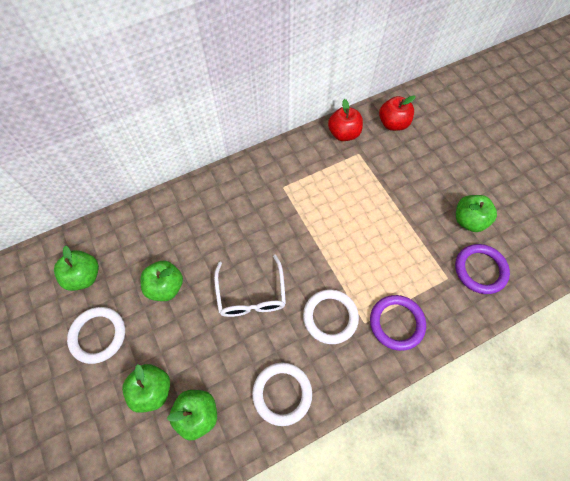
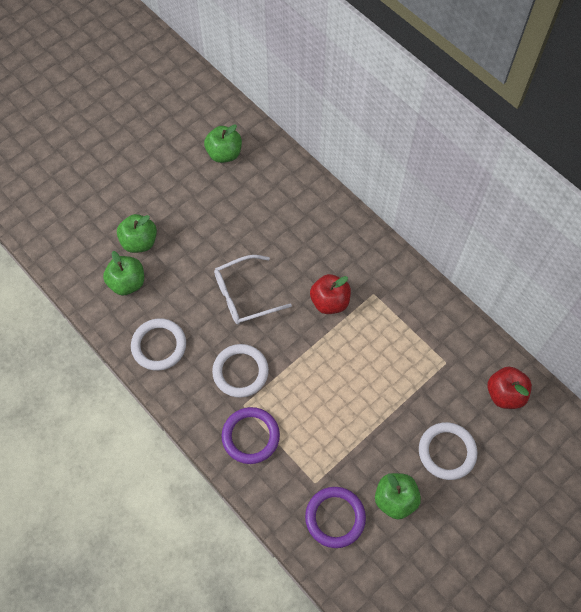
camera: 75 degrees right, 0 degrees up
(98, 335) = (175, 185): white ring -> white ring (447, 452)
(166, 286) = (232, 221): green apple -> none
(343, 134) = (468, 340): red apple -> red apple (329, 302)

